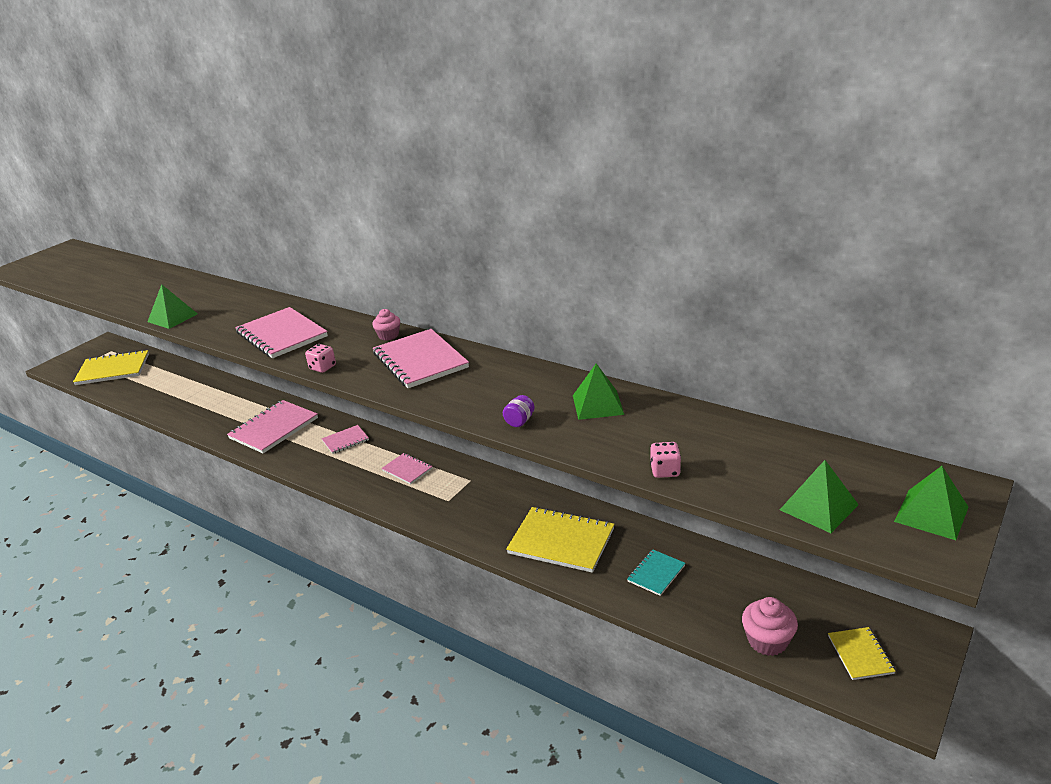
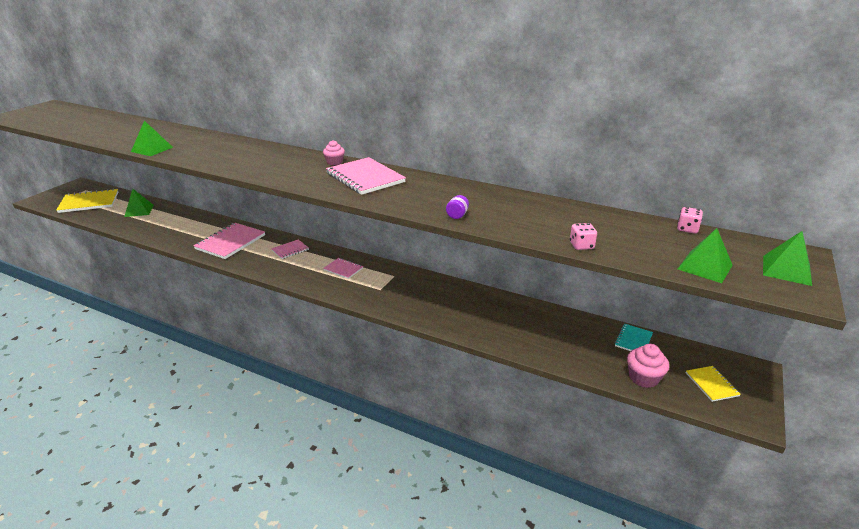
camera: 10 degrees left, 0 degrees up
(282, 335) = (247, 161): pink notebook -> none
(322, 367) = (287, 181): pink dice -> pink dice (687, 229)
(561, 541) = (473, 315): yellow notebook -> none
(598, 404) = (513, 205): green pyramid -> green pyramid (139, 210)
(656, 573) = (550, 335): turquoise notebook -> turquoise notebook (633, 340)

